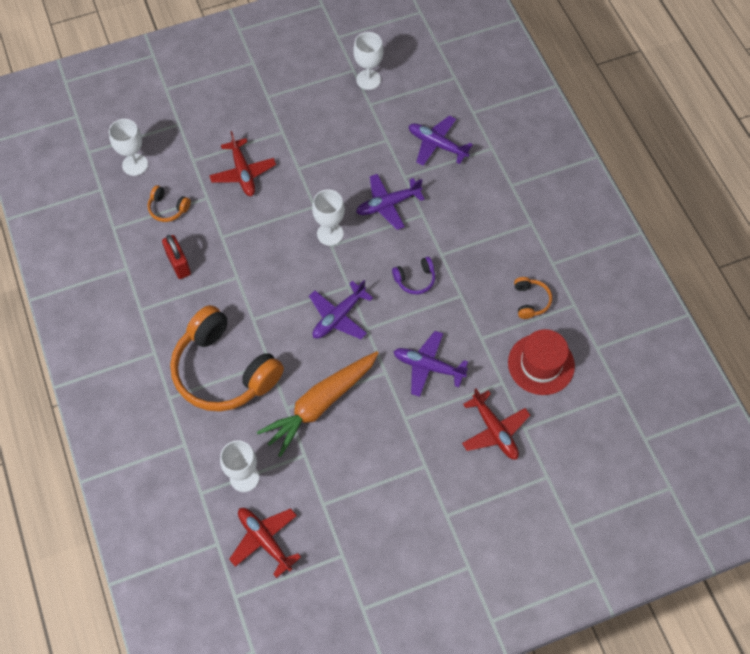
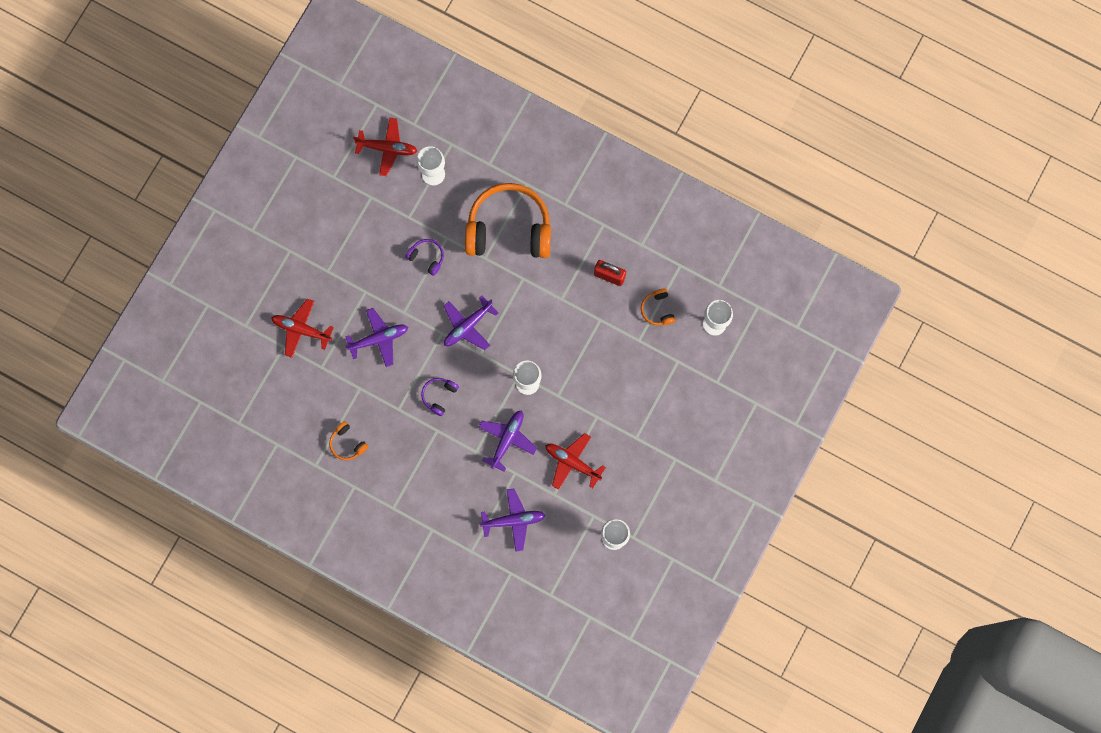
camera: 140 degrees right, 15 degrees up
(168, 208) = (657, 310): orange headphones -> orange headphones turned 90 degrees counterclockwise
(243, 173) = (632, 380): red plane -> red plane (572, 462)
(321, 404) = (427, 257): orange carrot -> purple headphones
(338, 317) = (467, 326): purple plane -> purple plane turned 135 degrees counterclockwise
(541, 364) = (305, 401): red hat -> none

